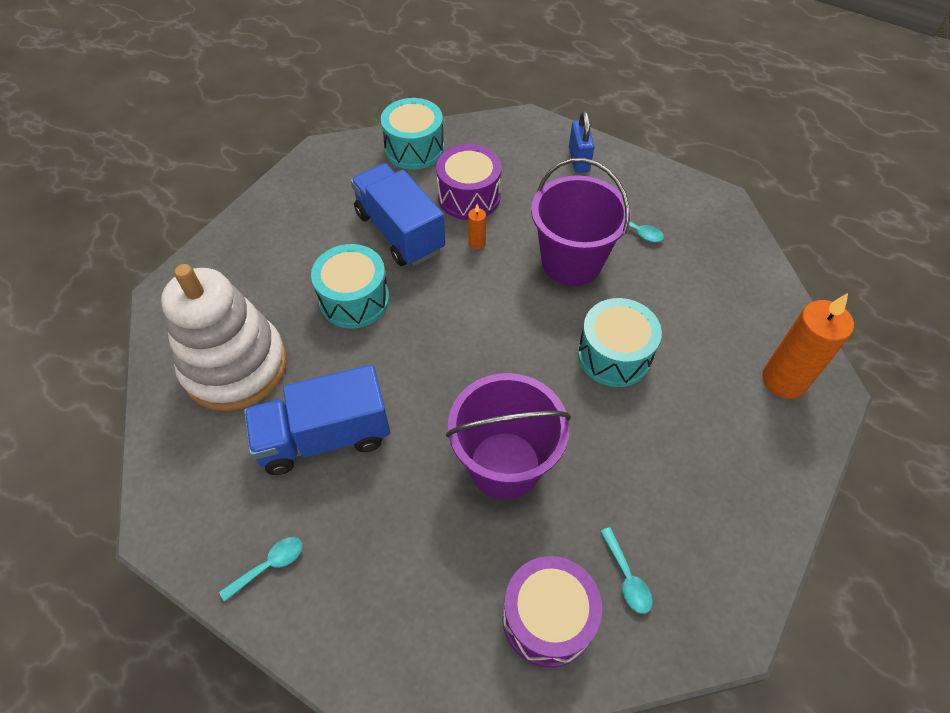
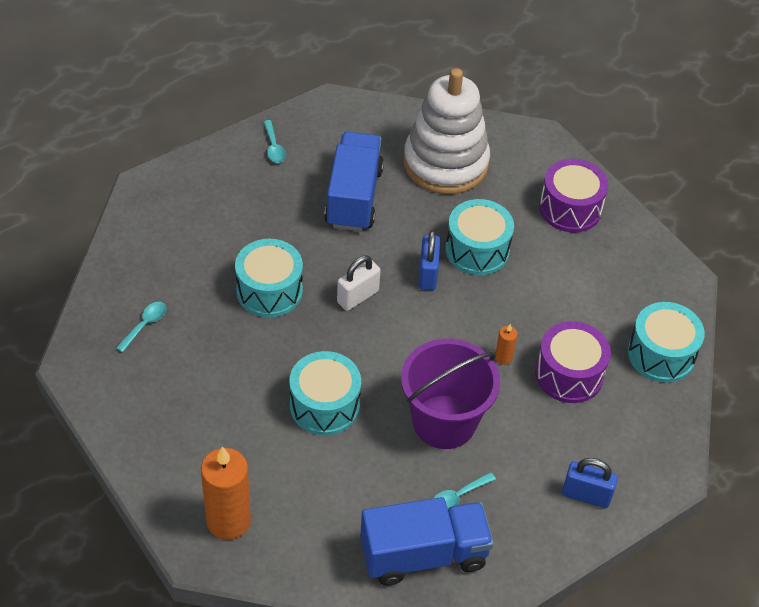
camera: 110 degrees right, 5 degrees down
(399, 232) = (544, 305): blue truck -> blue truck (423, 554)
(406, 329) = (427, 274): none -> blue padlock
(468, 378) = (358, 297): none -> white padlock
(504, 465) = (269, 291): purple bucket -> turquoise drum
(547, 618) = (149, 271): purple drum -> purple drum (570, 208)
(627, 577) = (145, 325): turquoise spoon -> turquoise spoon turned 120 degrees clockwise

